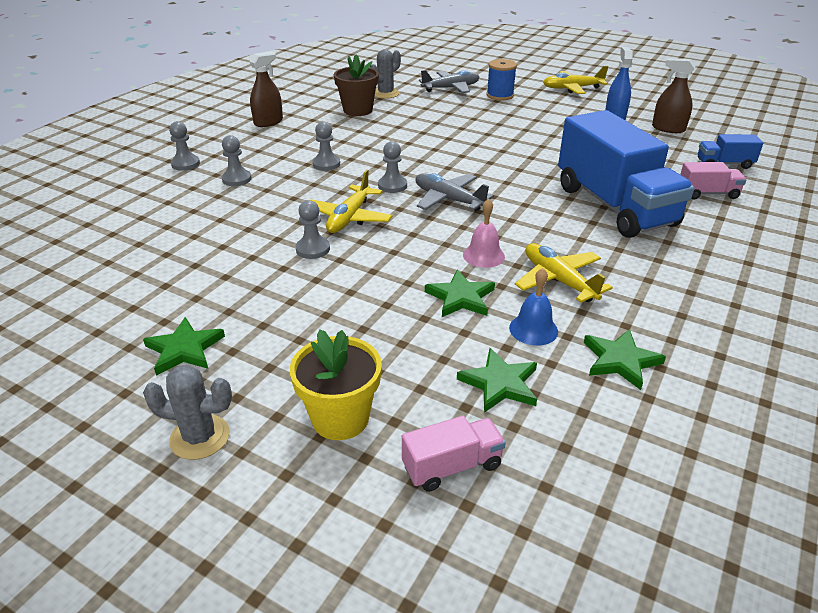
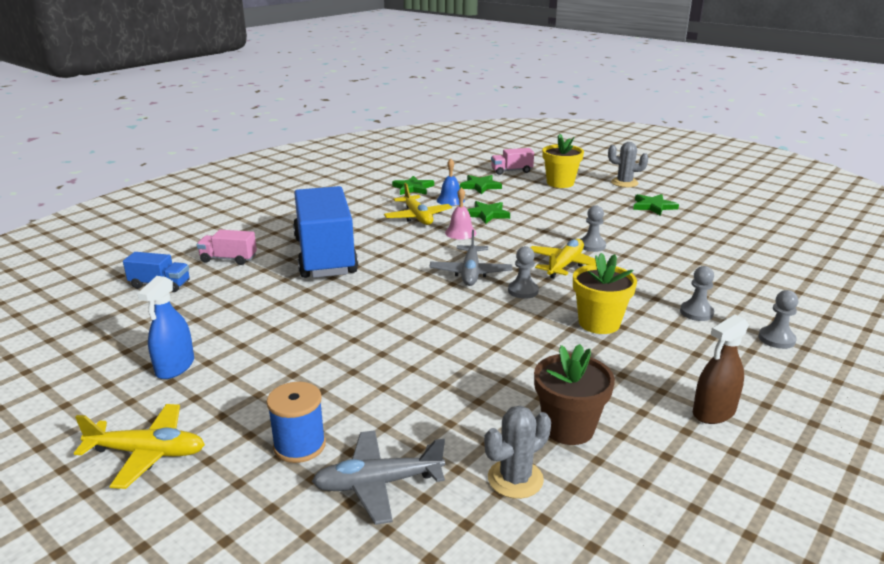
camera: 170 degrees left, 10 degrees down
(326, 164) = (599, 323): grey pawn -> yellow flower pot
(448, 200) = (470, 273): grey plane -> grey plane turned 45 degrees clockwise
(668, 128) = (137, 338): brown spray bottle -> none

